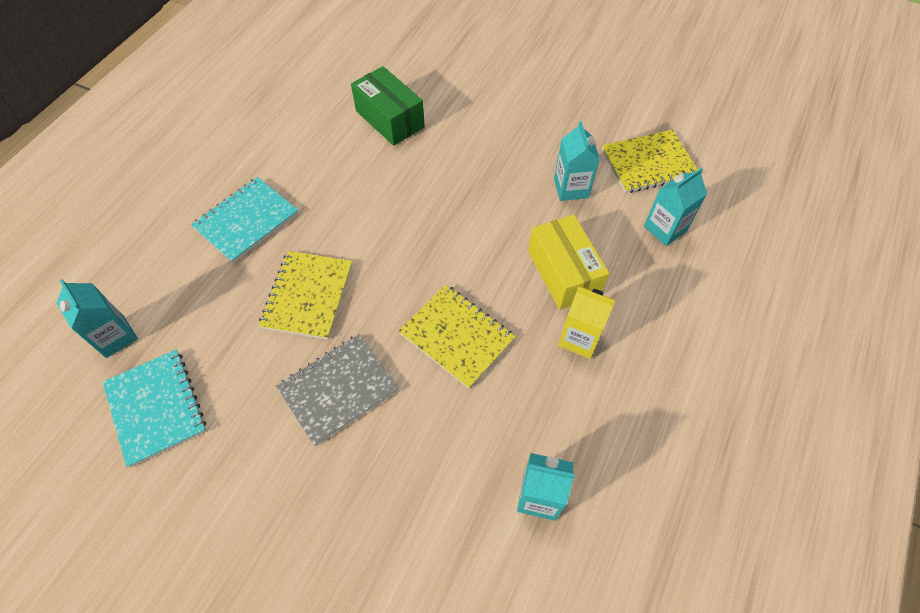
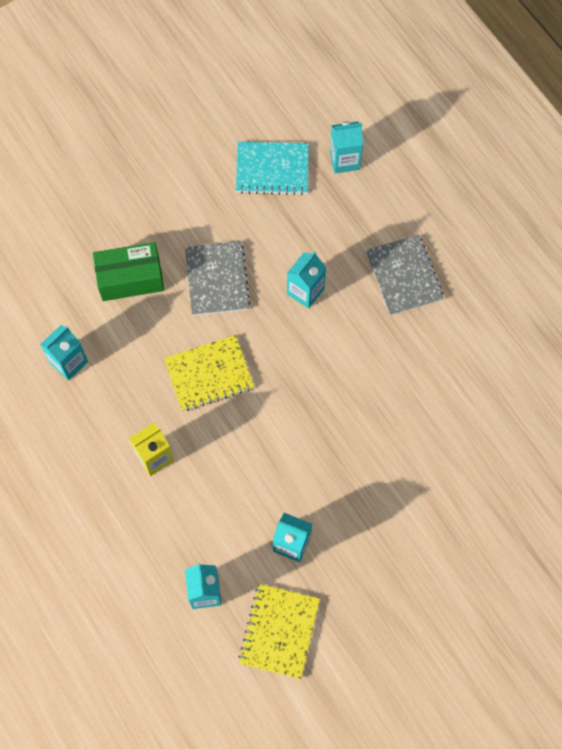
camera: 120 degrees right, 10 degrees up
(246, 221) = (404, 276): turquoise notebook -> grey notebook
(308, 296) = (305, 291): yellow notebook -> turquoise carton
(390, 119) = (461, 436): green box -> green box (130, 279)
(563, 273) = (214, 482): yellow box -> none

